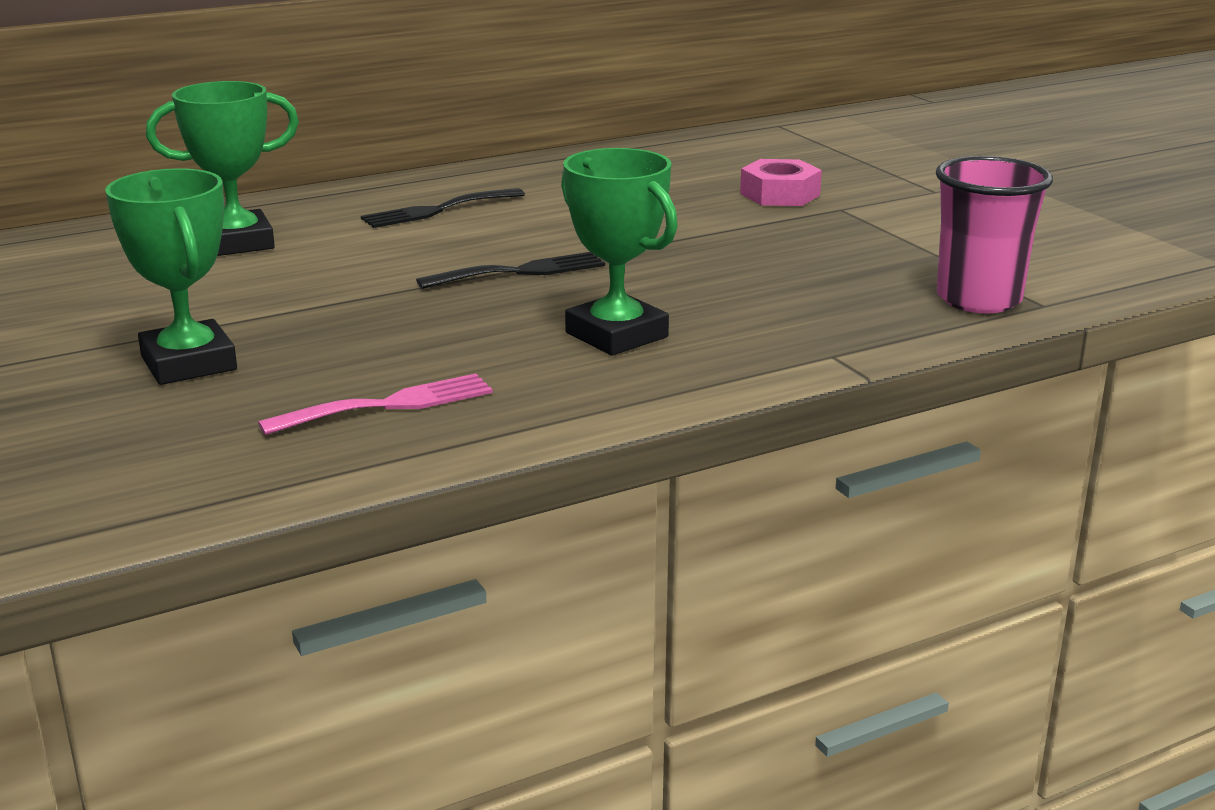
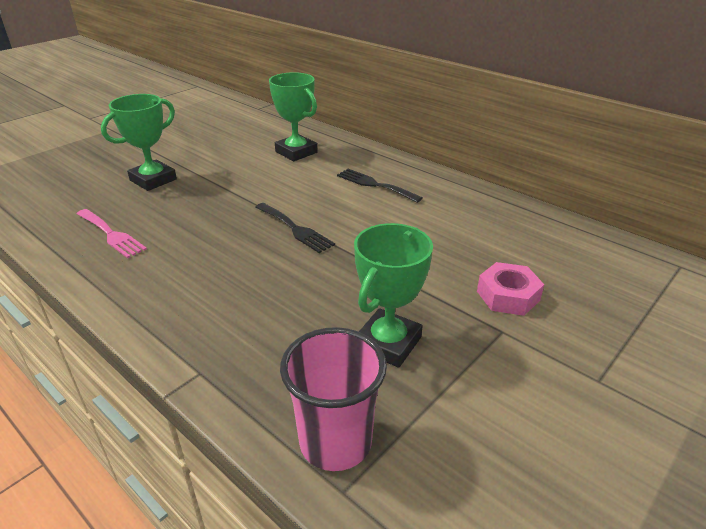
camera: 70 degrees right, 10 degrees up
(616, 335) = (212, 279): green trophy -> green trophy (388, 343)

